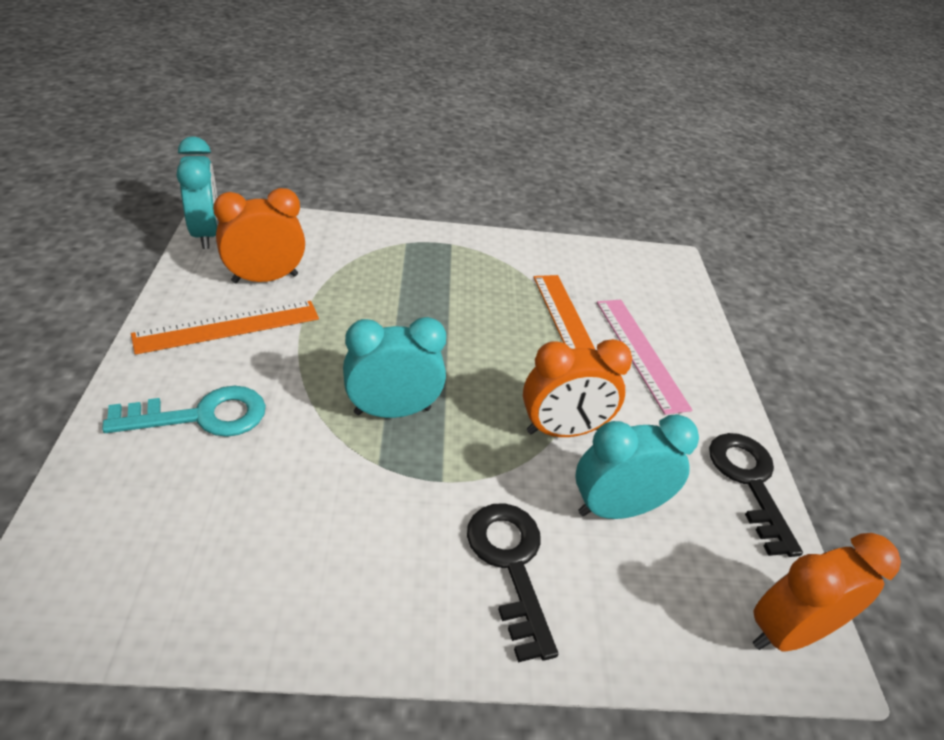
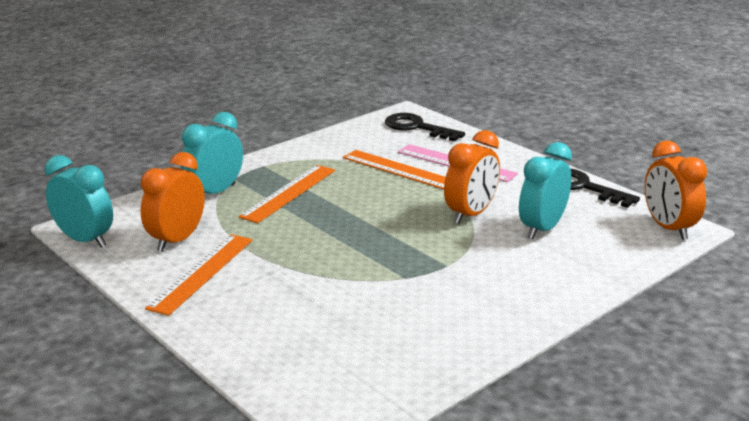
camera: 35 degrees left, 15 degrees down
(201, 416) = (269, 315): turquoise key -> none
(392, 411) = (372, 254): turquoise clock -> turquoise clock (215, 192)
(427, 287) = (288, 193): none -> orange ruler
(511, 565) = (530, 274): black key -> black key (417, 127)
(788, 632) = (668, 228): orange clock -> orange clock turned 45 degrees counterclockwise

